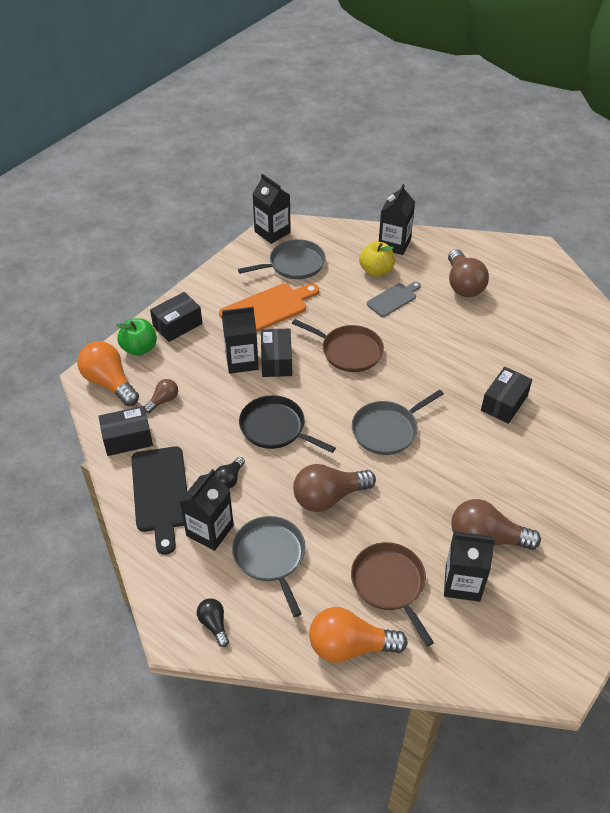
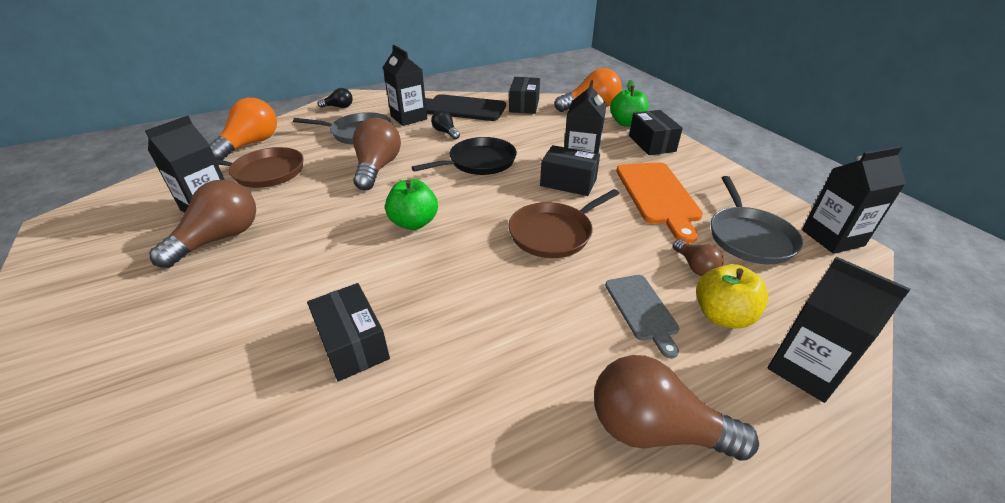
camera: 115 degrees right, 10 degrees down
(163, 400) = (554, 122): brown light bulb -> brown light bulb (695, 267)
(387, 430) = (414, 223): grey pan -> green apple

